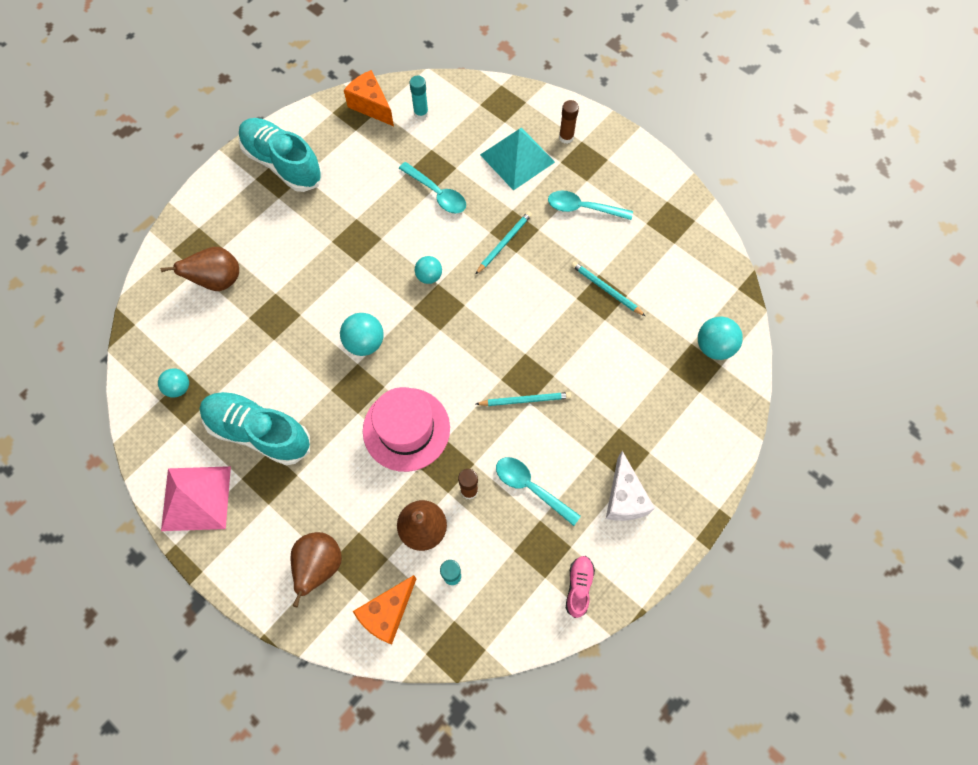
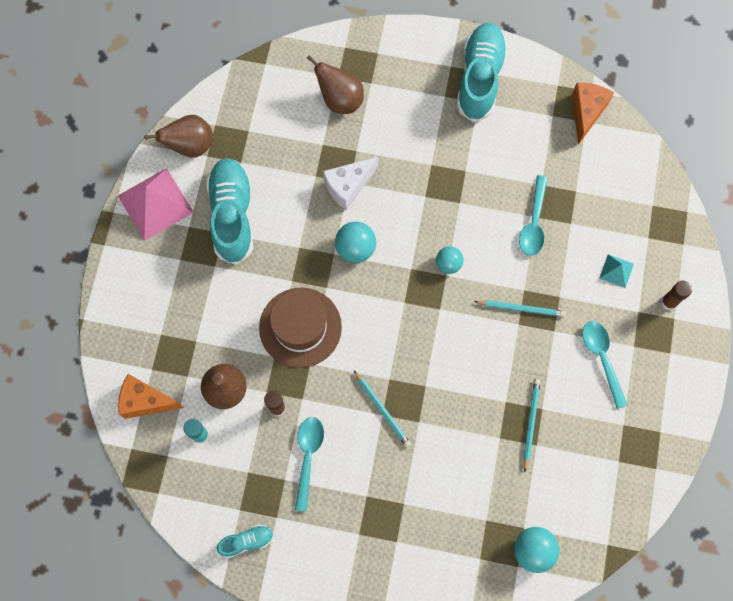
camera: 60 degrees right, 5 degrees up
(179, 388) = (233, 132): turquoise ball -> none
(319, 565) = (154, 328): brown pear -> brown pear (190, 146)
(406, 429) = (300, 327): pink hat -> brown hat
(421, 113) = (607, 160): turquoise glue stick -> none
(517, 158) = (616, 271): turquoise pyramid -> turquoise pyramid, size x0.48
(579, 587) = (247, 541): pink shoe -> turquoise shoe
(624, 498) = (343, 540): white cheese -> white cheese (348, 187)

